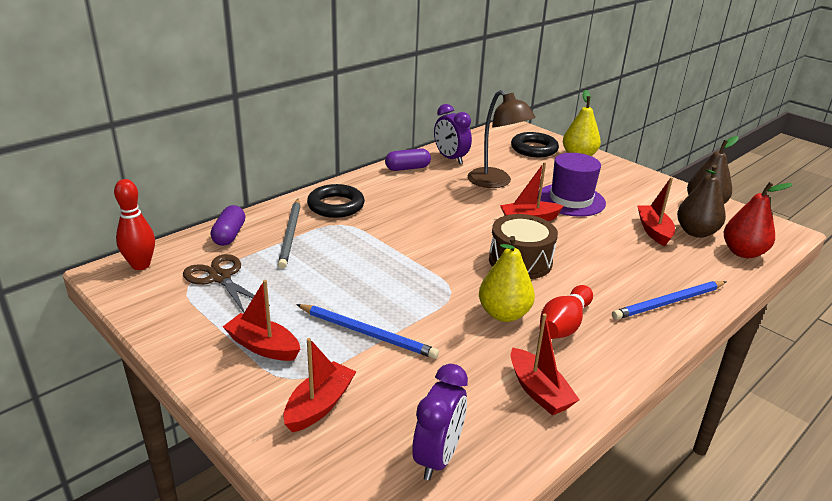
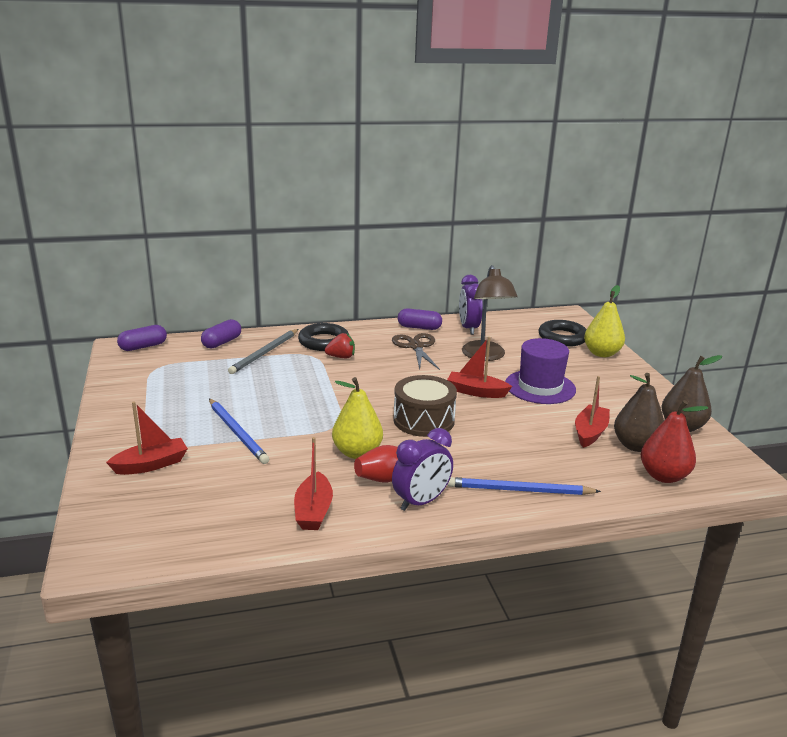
camera: 30 degrees right, 5 degrees down
(141, 265) = (143, 347): red bowling pin -> purple capsule
(220, 277) = (183, 368): brown scissors -> brown scissors (416, 346)
(263, 346) = (159, 418): red boat -> none
(372, 218) = (341, 357): none -> red strawberry
(438, 457) = (187, 523): purple clock -> purple clock (421, 502)

